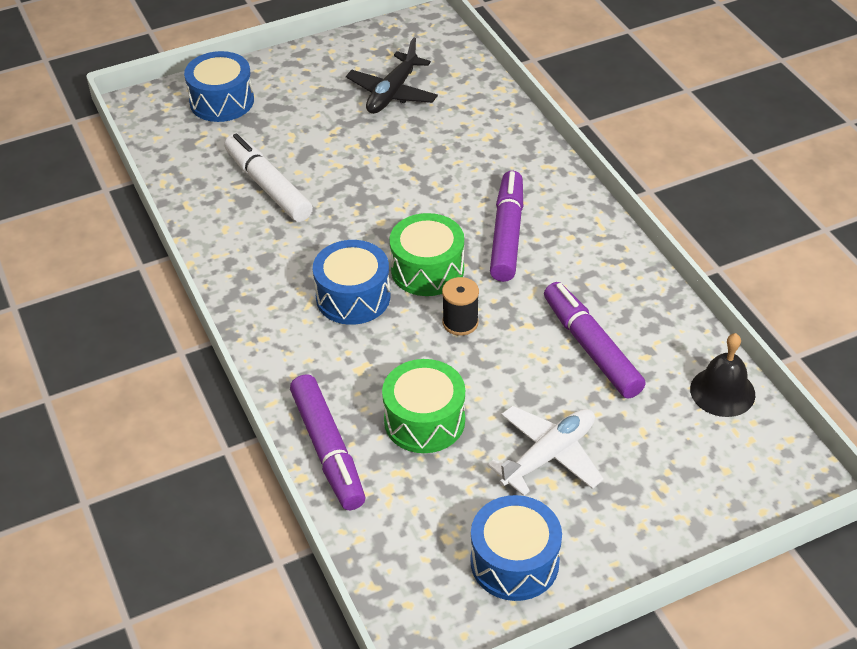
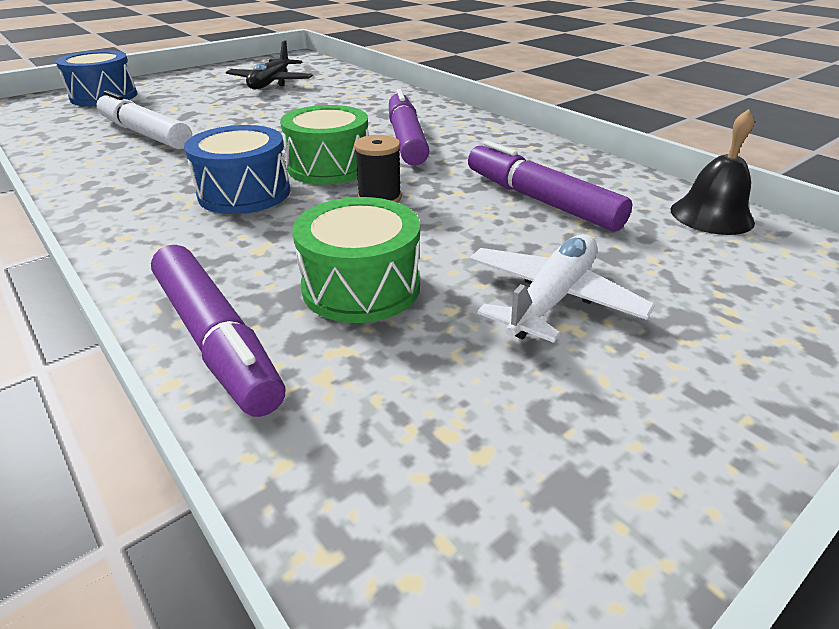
camera: 15 degrees left, 10 degrees down
(514, 562) = (583, 450): blue drum -> none

